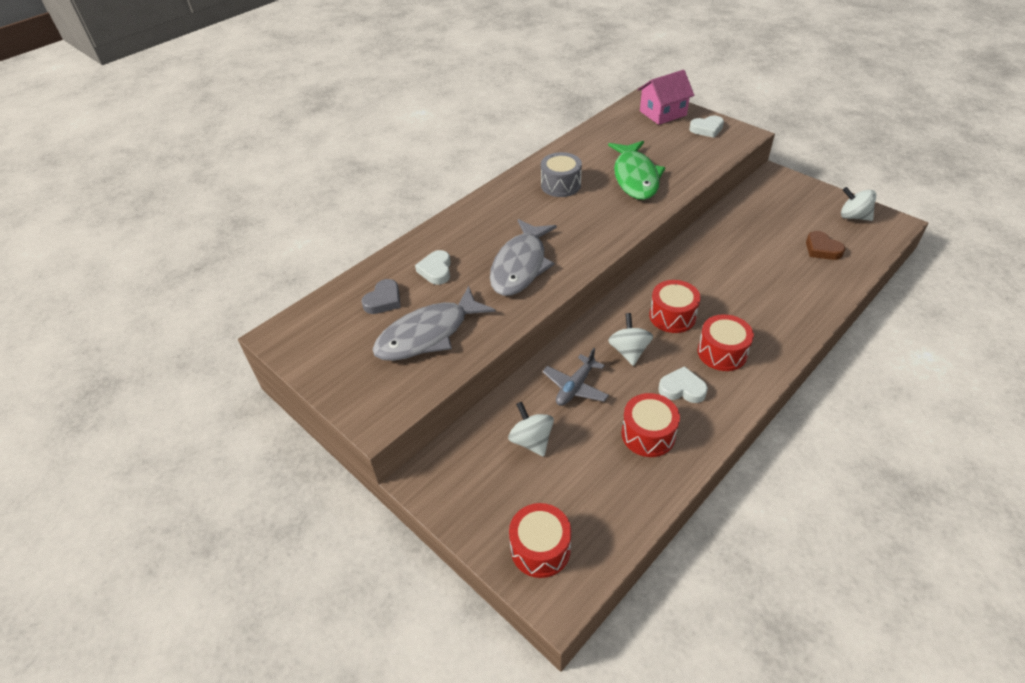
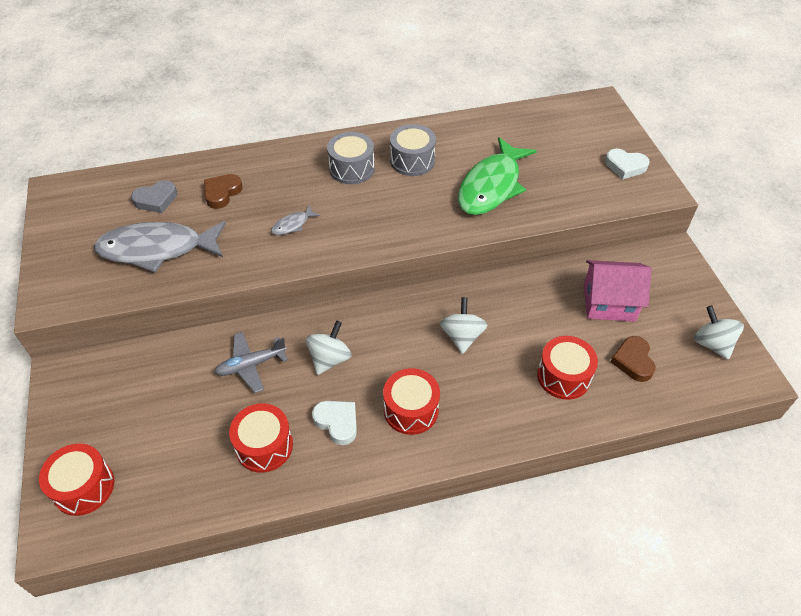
camera: 30 degrees right, 5 degrees up
(436, 270) = (222, 193): white heart -> brown heart
(520, 266) = (293, 225): grey fish -> grey fish, size x0.42
(521, 209) = (352, 168): none -> grey drum
(531, 440) = (169, 391): white spinning top -> white spinning top (462, 336)
(663, 113) = (598, 127): pink house -> pink house (609, 302)
(672, 316) = (404, 347): red drum -> red drum (563, 376)

